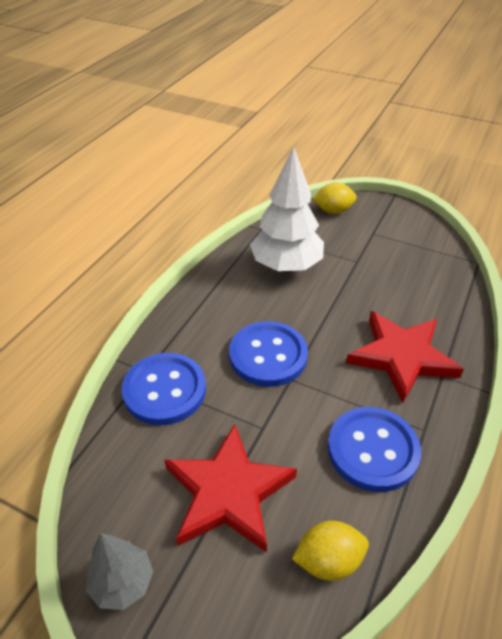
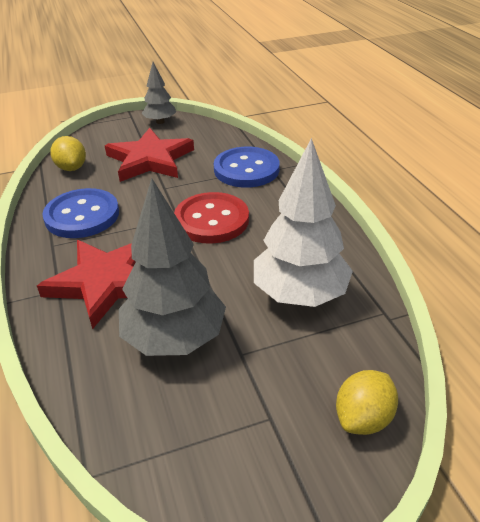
camera: 135 degrees right, 5 degrees down
(268, 355) = (211, 220): blue button -> red button
(328, 561) = (71, 168): yellow lemon -> yellow lemon turned 60 degrees counterclockwise
(385, 290) = (174, 338): none -> grey tree

